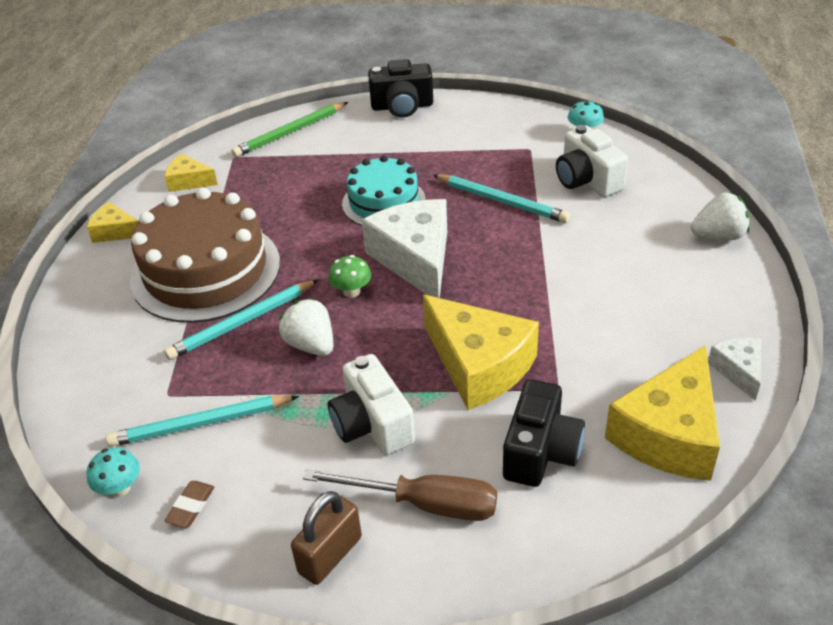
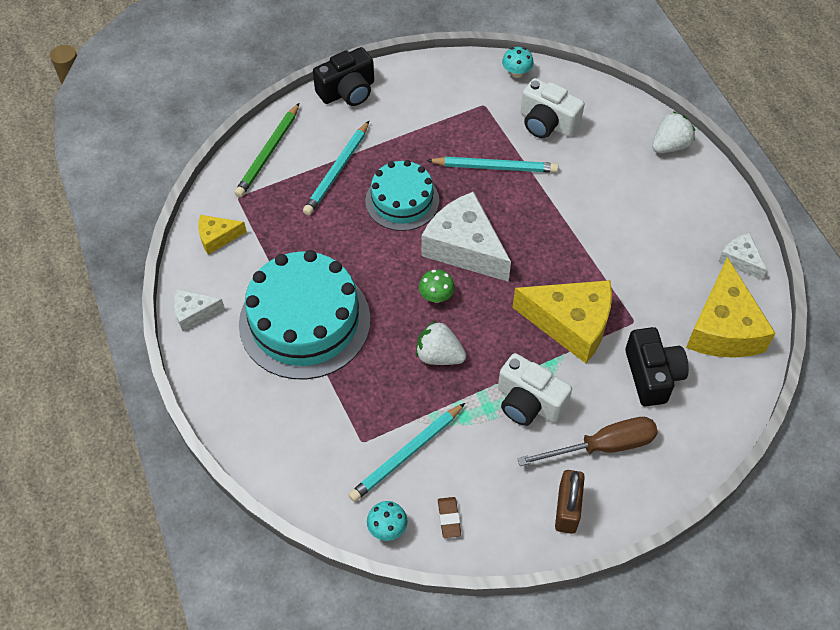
camera: 30 degrees left, 15 degrees up
(115, 231) = (194, 313): yellow cheese -> white cheese
(205, 270) = (304, 321): brown cake -> turquoise cake
(242, 322) = (372, 357): turquoise pencil -> turquoise pencil (337, 170)

